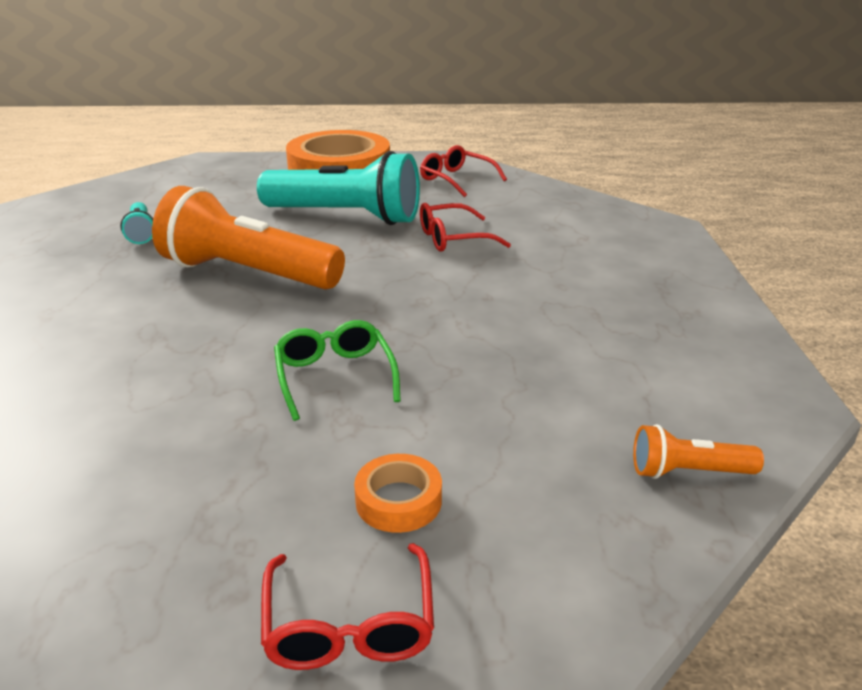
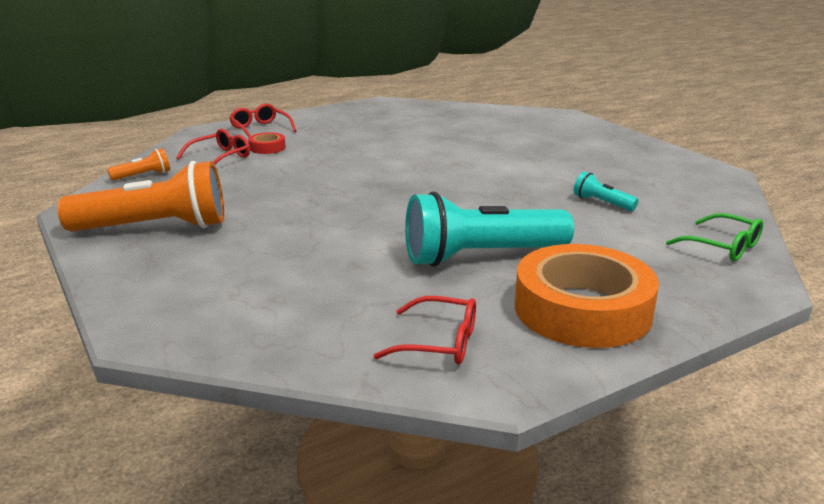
camera: 150 degrees right, 5 degrees down
(248, 273) = (470, 198): orange flashlight -> orange flashlight (155, 228)
(335, 376) = (338, 169): green glasses -> green glasses (723, 247)
(398, 501) = (267, 148): orange tape -> red tape
(453, 239) = (358, 259): red glasses -> red glasses (220, 157)

